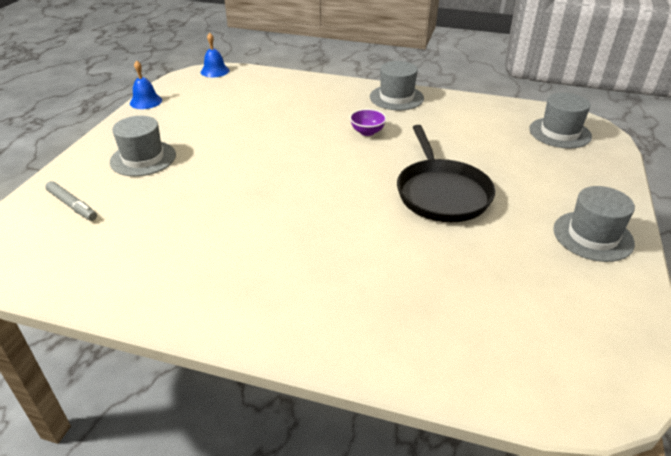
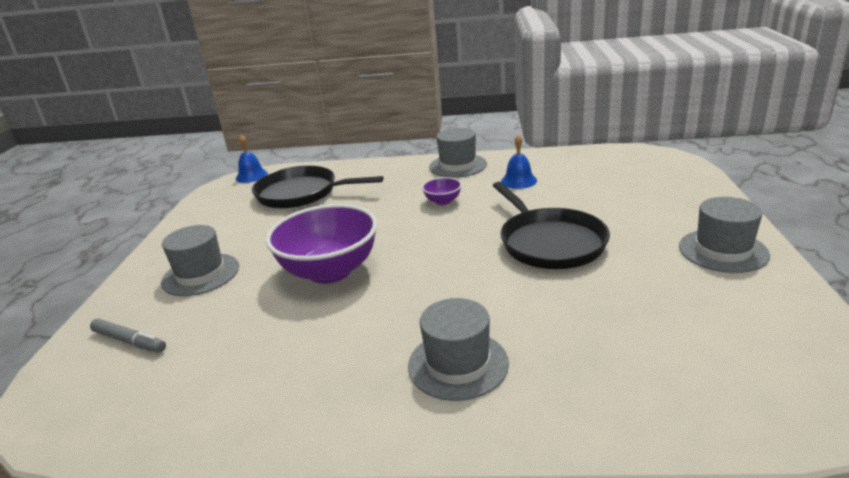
camera: 10 degrees left, 10 degrees down
(146, 101) = (183, 218): blue bell -> blue bell (518, 181)
(246, 179) = (330, 271): none -> purple bowl
(249, 98) = (301, 193): none -> black pan
(560, 133) = (636, 166): grey hat -> grey hat (458, 364)

